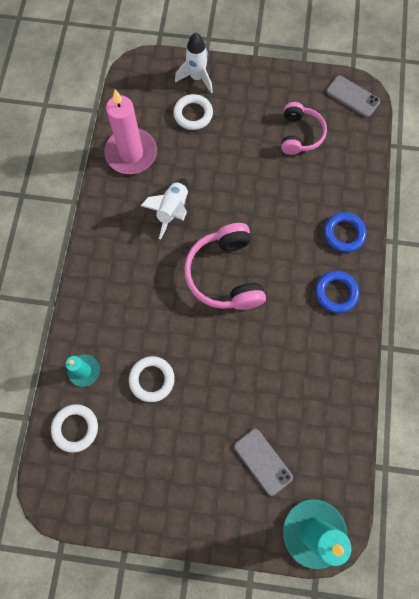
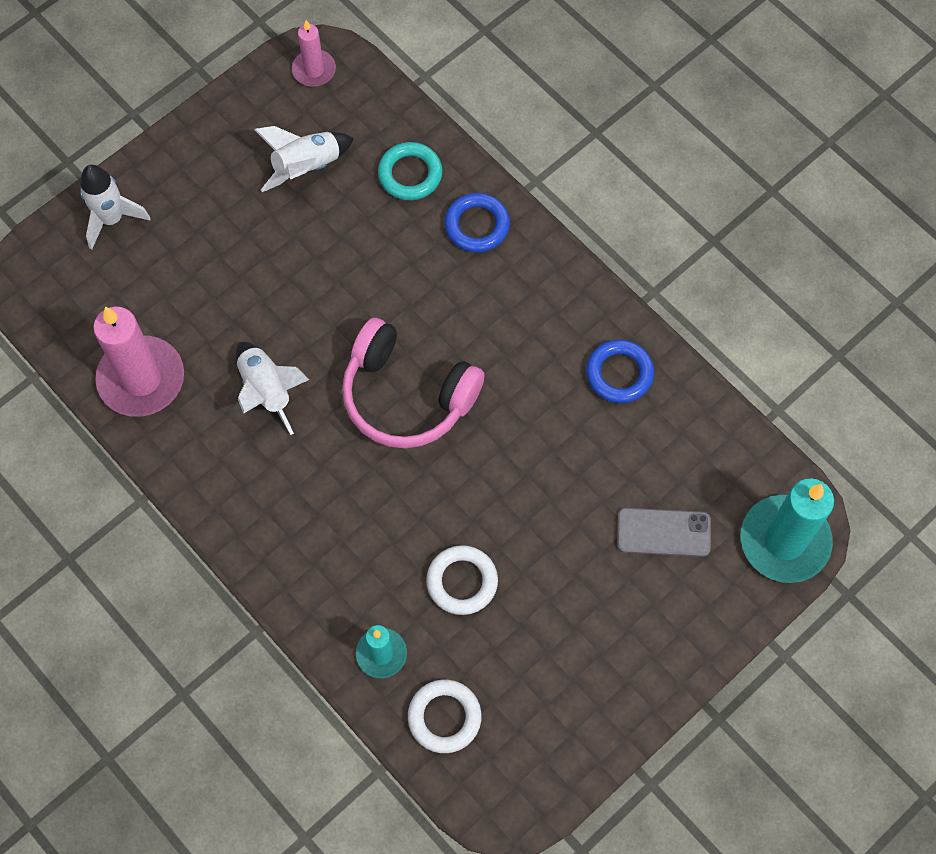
camera: 50 degrees left, 5 degrees down
(193, 114) = (159, 264): white ring -> none
(300, 134) = (307, 167): pink headphones -> white rocket
(336, 293) = (539, 294): blue ring -> blue ring (619, 374)
(341, 182) = (410, 174): none -> turquoise ring
(352, 97) = (314, 70): grey phone -> pink candle

